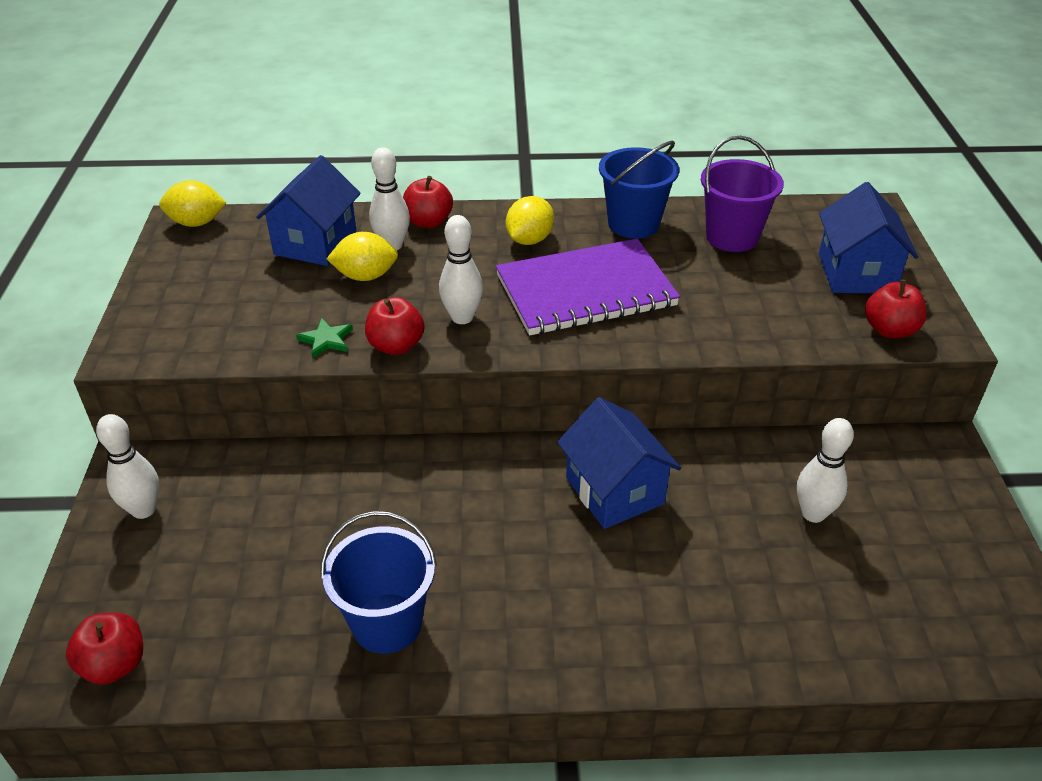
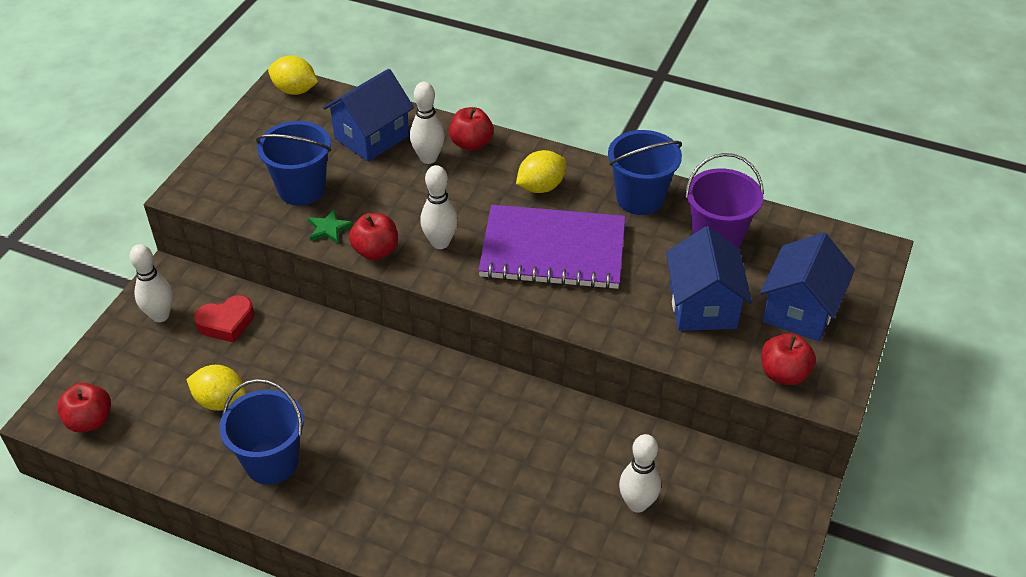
camera: 25 degrees right, 5 degrees up
(235, 490) = (226, 323): none -> red heart
(267, 311) = (301, 189): none -> blue bucket
(365, 276) = (391, 180): yellow lemon -> yellow lemon (220, 401)
(614, 490) = (494, 425): blue house -> blue house (702, 306)

